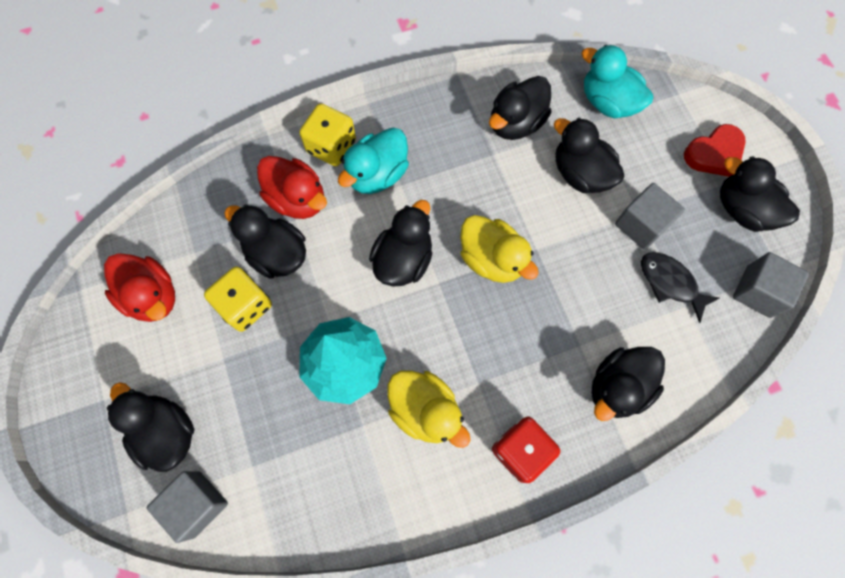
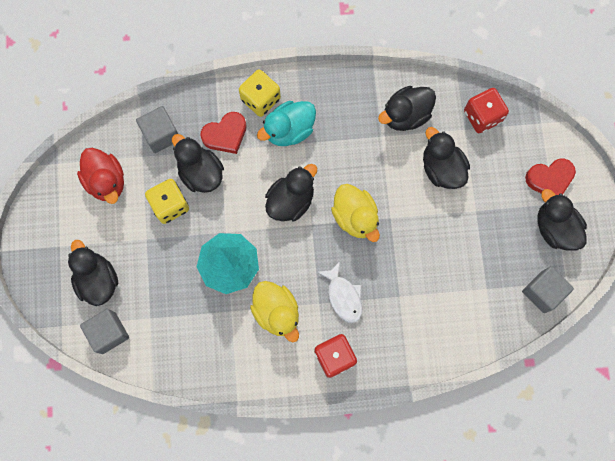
camera: 15 degrees right, 5 degrees up
(297, 199) = (225, 135): red duck -> red heart
(507, 365) = (343, 296): none -> white fish
(608, 102) = (482, 116): turquoise duck -> red dice
(617, 387) = (416, 332): black duck -> none
(641, 225) = (474, 220): grey cube -> grey cube (161, 134)
(670, 283) = (480, 269): black fish -> none

